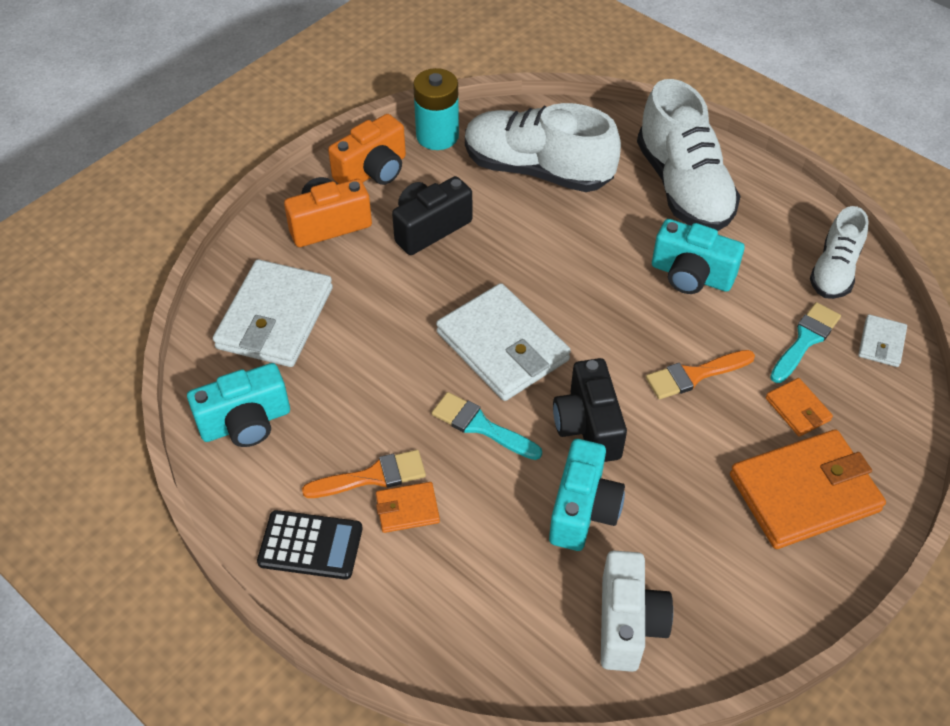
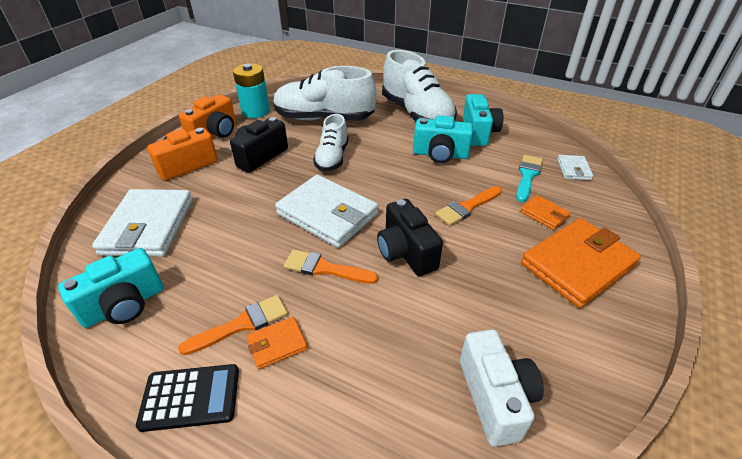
camera: 15 degrees left, 10 degrees down
(481, 426) = (324, 268): turquoise brush -> orange brush
(583, 510) = (423, 312): turquoise camera -> turquoise camera (478, 132)
(834, 271) = (524, 139): white shoe -> white shoe (332, 158)

